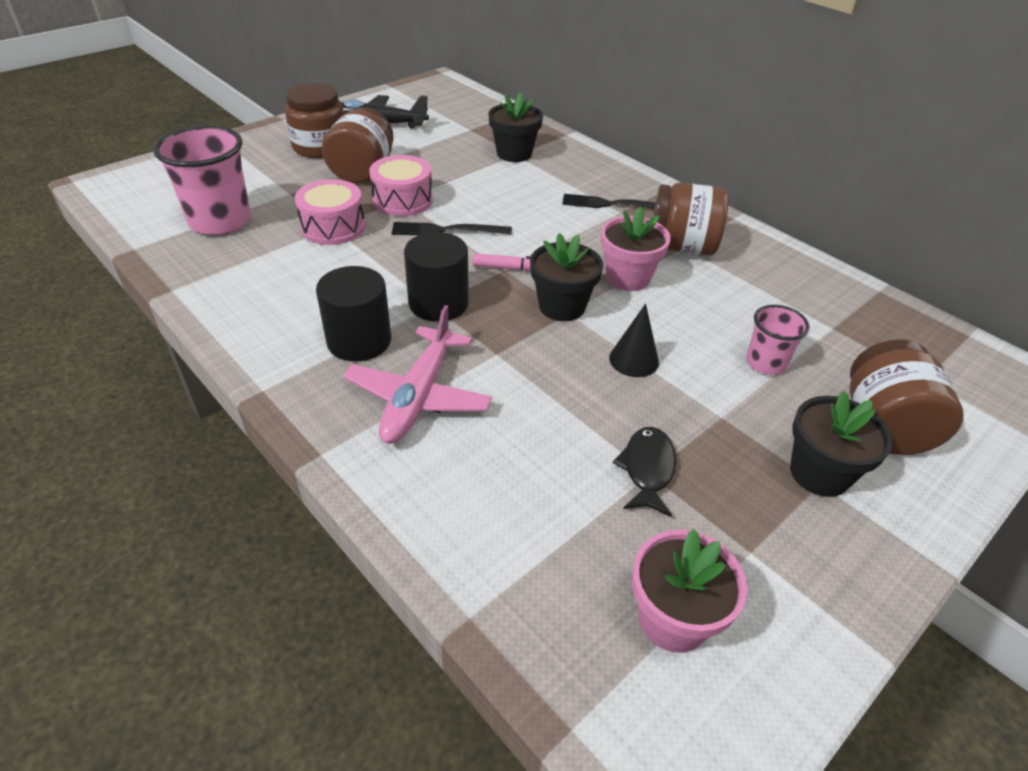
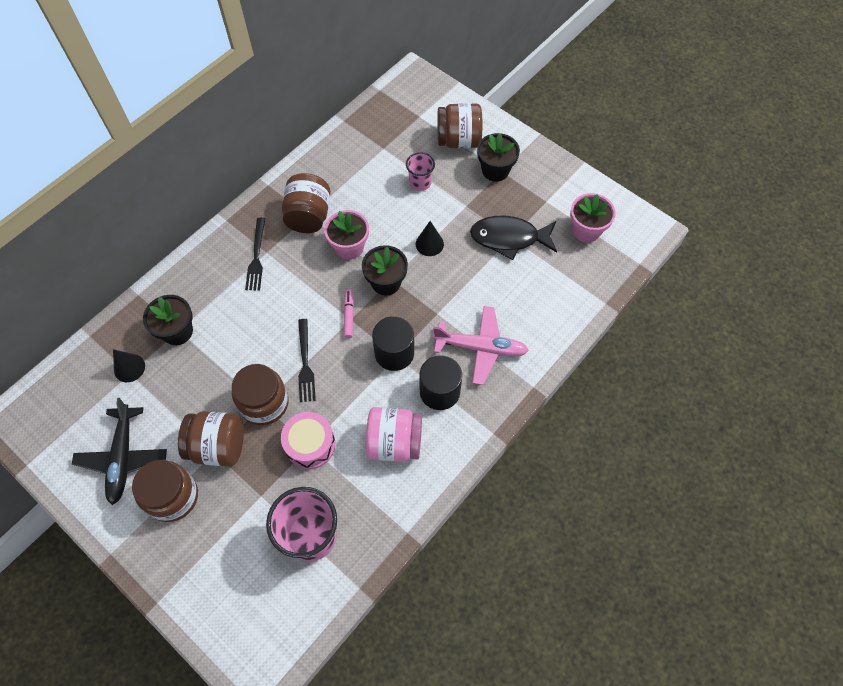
camera: 95 degrees left, 20 degrees up
(300, 291) = (394, 442): none -> pink jar
(402, 200) = (264, 403): pink drum -> brown jar
(476, 129) = (129, 368): none -> black cone
(647, 469) = (509, 238): black fish -> black fish, size x1.63

